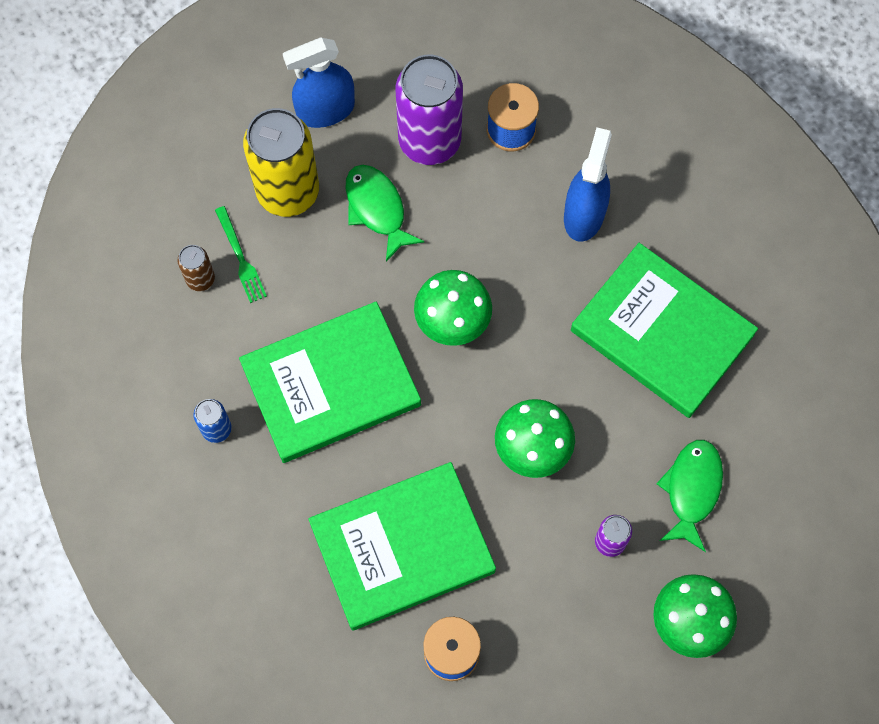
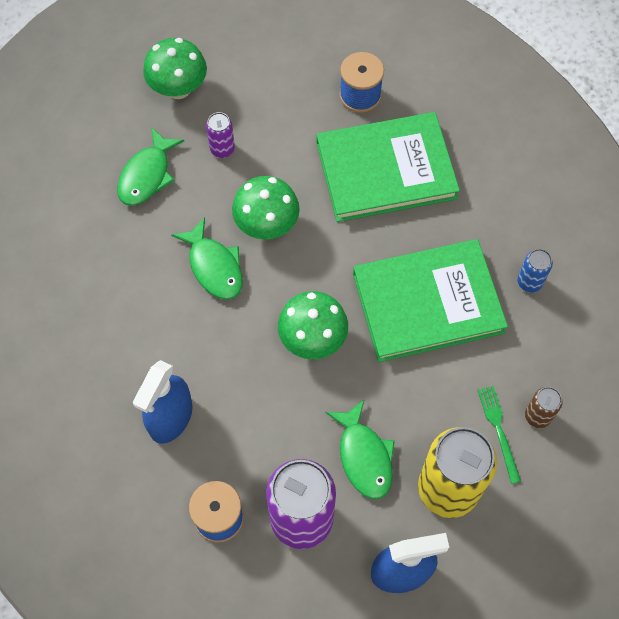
camera: 170 degrees left, 5 degrees down
(581, 387) = (214, 266): none -> green fish
(662, 333) = (132, 300): green book -> none

